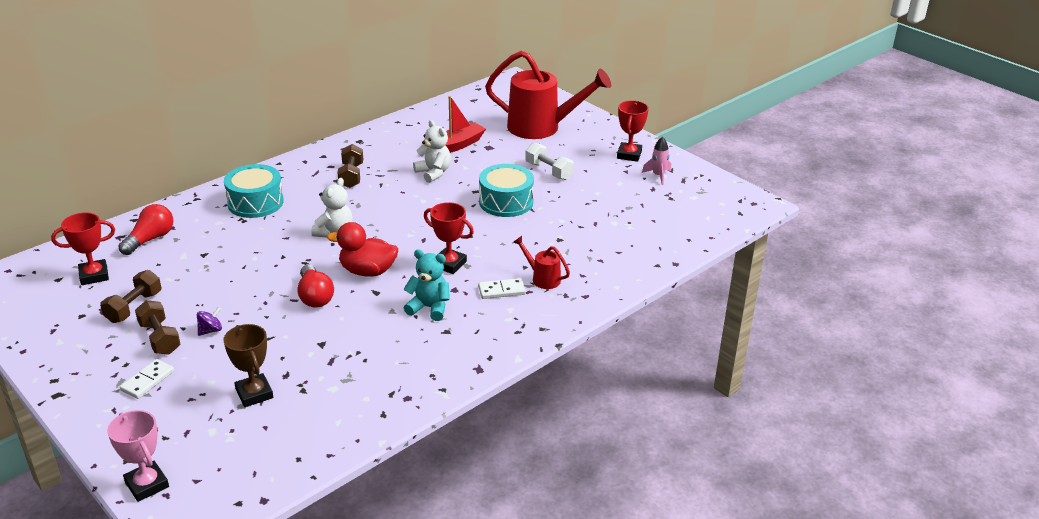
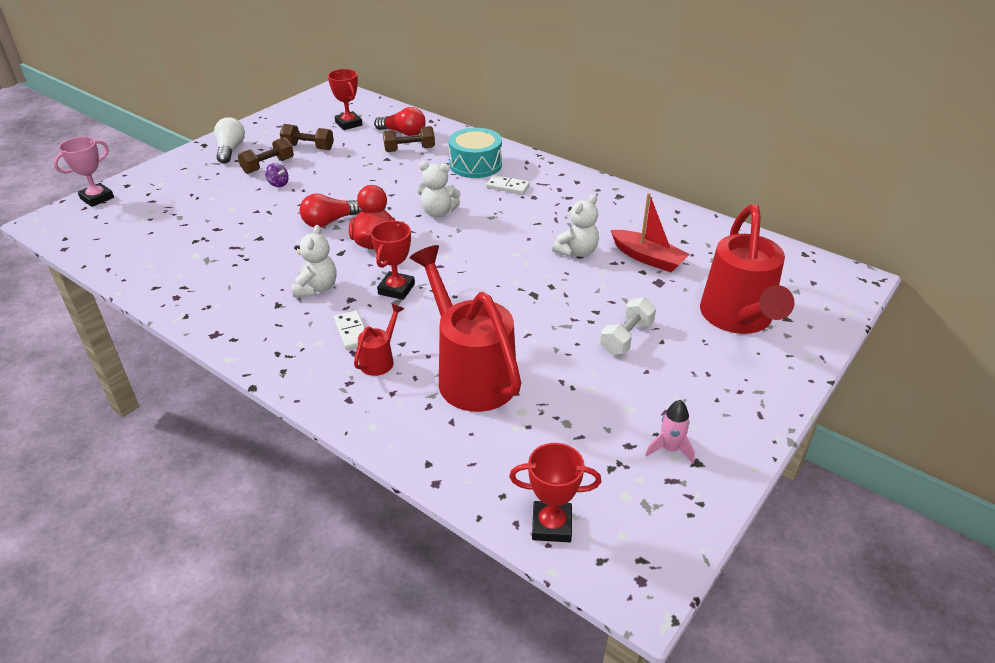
camera: 80 degrees right, 5 degrees up
(92, 370) = (230, 150): none -> white light bulb
(148, 381) = (215, 173): white domino -> white domino (508, 187)
(254, 394) = (193, 219): brown trophy -> none
(351, 176) = (546, 203): brown dumbbell -> brown dumbbell (409, 149)
(429, 308) = (316, 288): turquoise teddy bear -> white teddy bear
(506, 202) = (536, 312): turquoise drum -> none
(571, 238) = (471, 375): none -> red watering can
(629, 155) = (714, 412): red trophy -> red trophy (551, 525)

